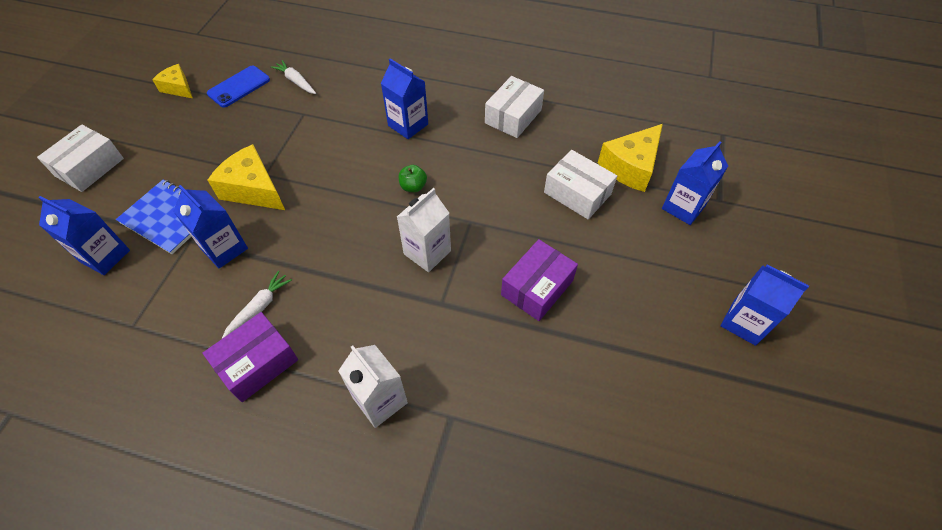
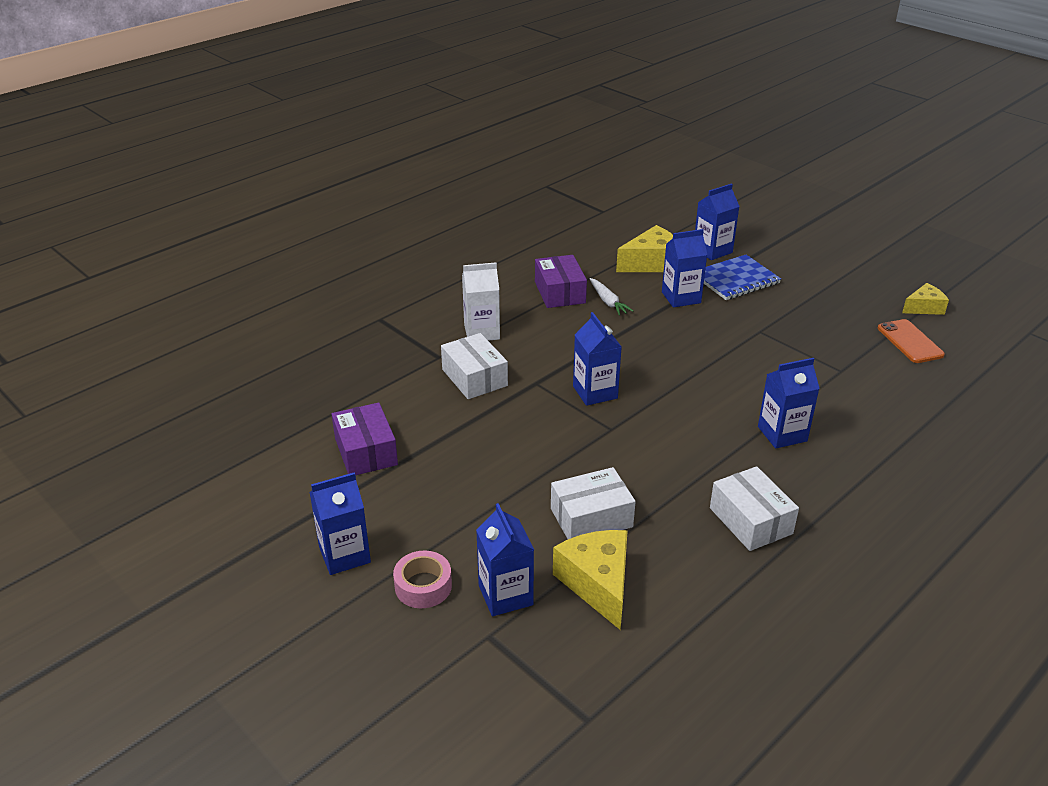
camera: 120 degrees right, 20 degrees down
(89, 167) = (824, 254): white box -> white box (474, 377)
(239, 87) = (910, 341): blue phone -> orange phone
(253, 189) = (743, 322): yellow cheese -> yellow cheese (652, 263)
(296, 81) = (903, 378): white carrot -> none
(413, 187) = (683, 409): green apple -> none
(427, 252) = (595, 392): white carton -> blue carton
(537, 287) = (503, 440): purple box -> purple box (366, 451)
(720, 255) = (423, 586): none -> pink tape

